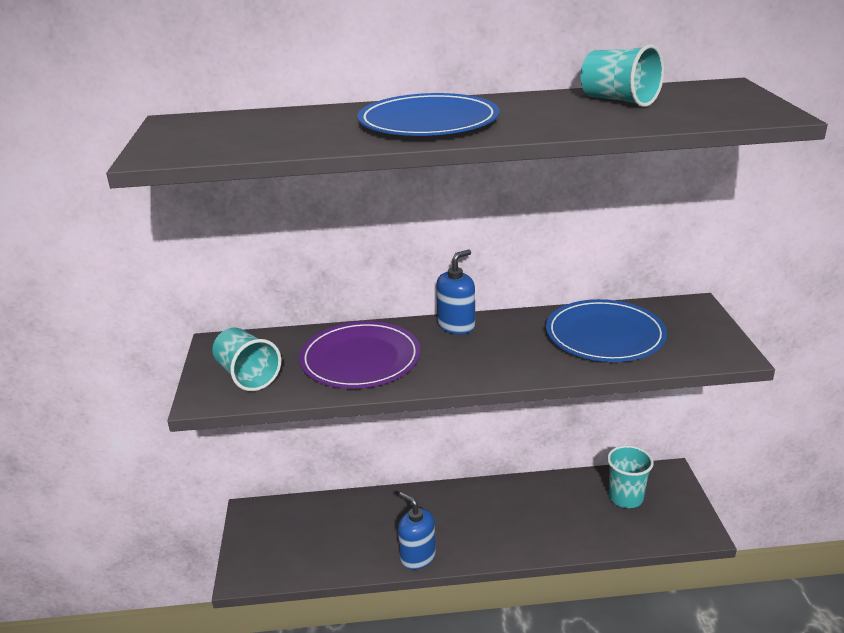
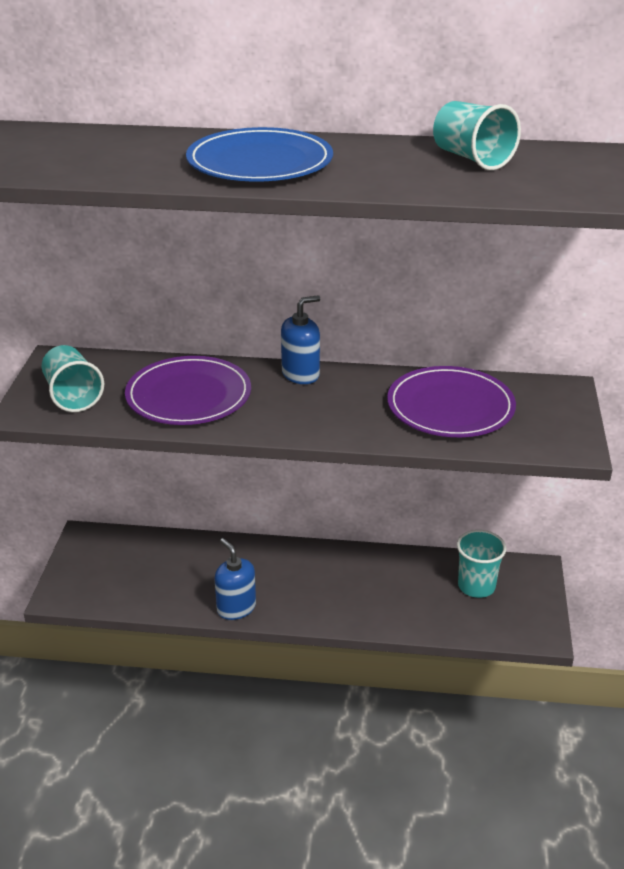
camera: 10 degrees right, 5 degrees up
(605, 335) = (450, 407): blue plate -> purple plate

